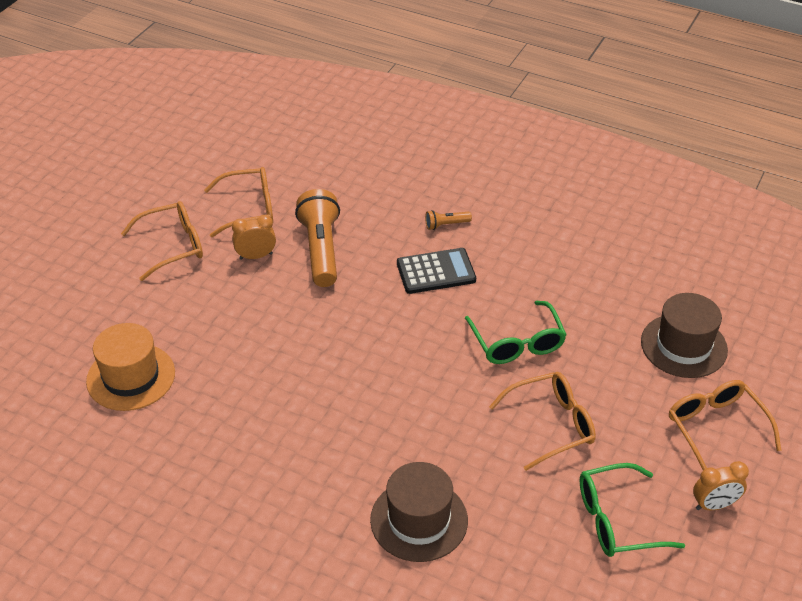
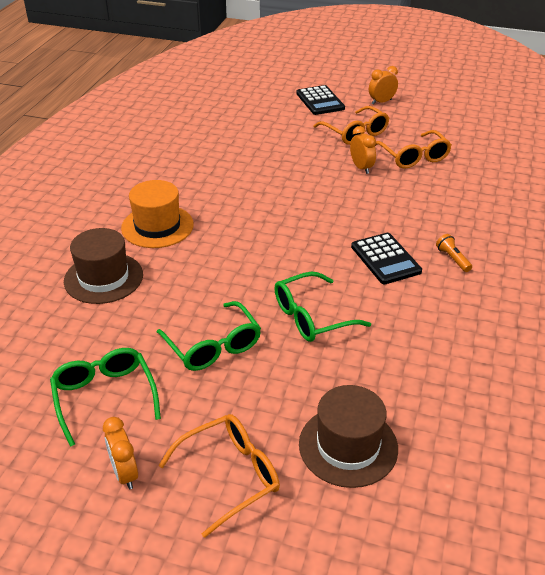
camera: 80 degrees right, 5 degrees down
(71, 263) = (320, 101): none -> black calculator
(104, 207) = (381, 102): none -> orange clock
(131, 377) = (222, 139): orange hat -> orange hat (157, 226)
(321, 249) = (384, 196): orange flashlight -> none
(550, 425) = (213, 346): orange glasses -> green glasses

